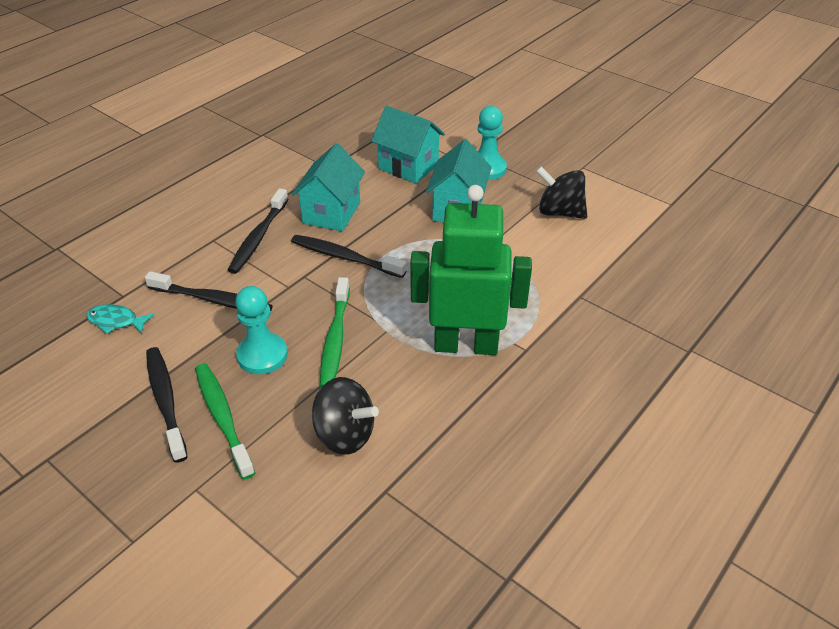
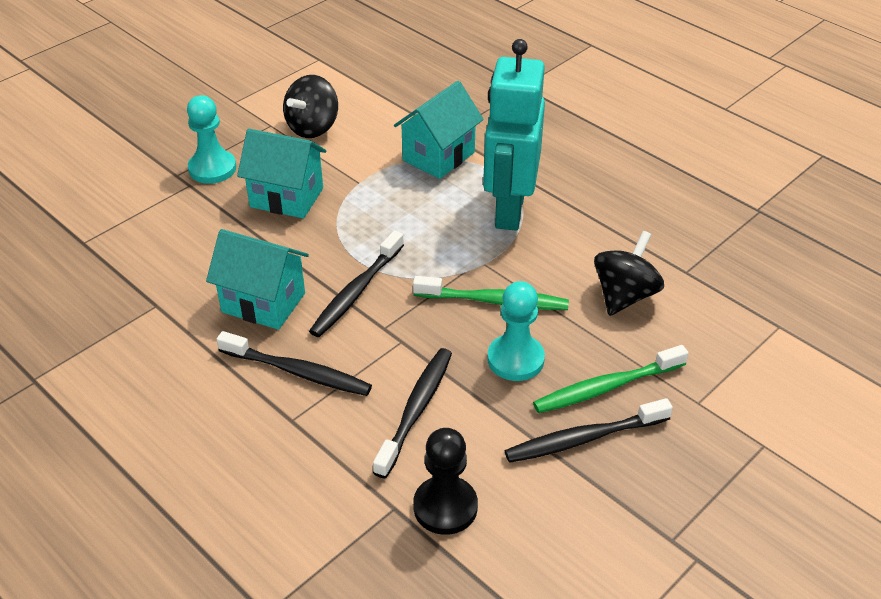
camera: 85 degrees left, 0 degrees up
(116, 321) = (445, 507): turquoise fish -> black pawn
(408, 167) = (183, 231): turquoise house -> turquoise house (438, 156)
(466, 345) = (509, 210): green robot -> turquoise robot

